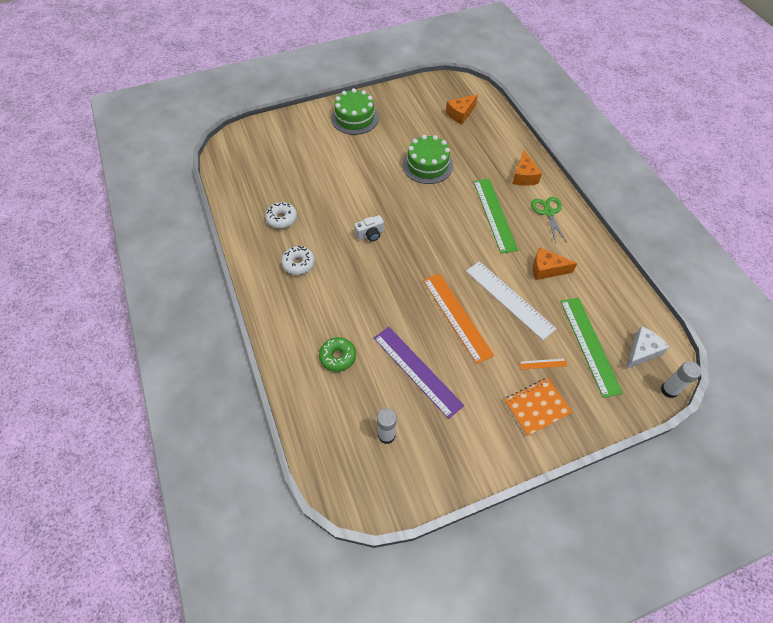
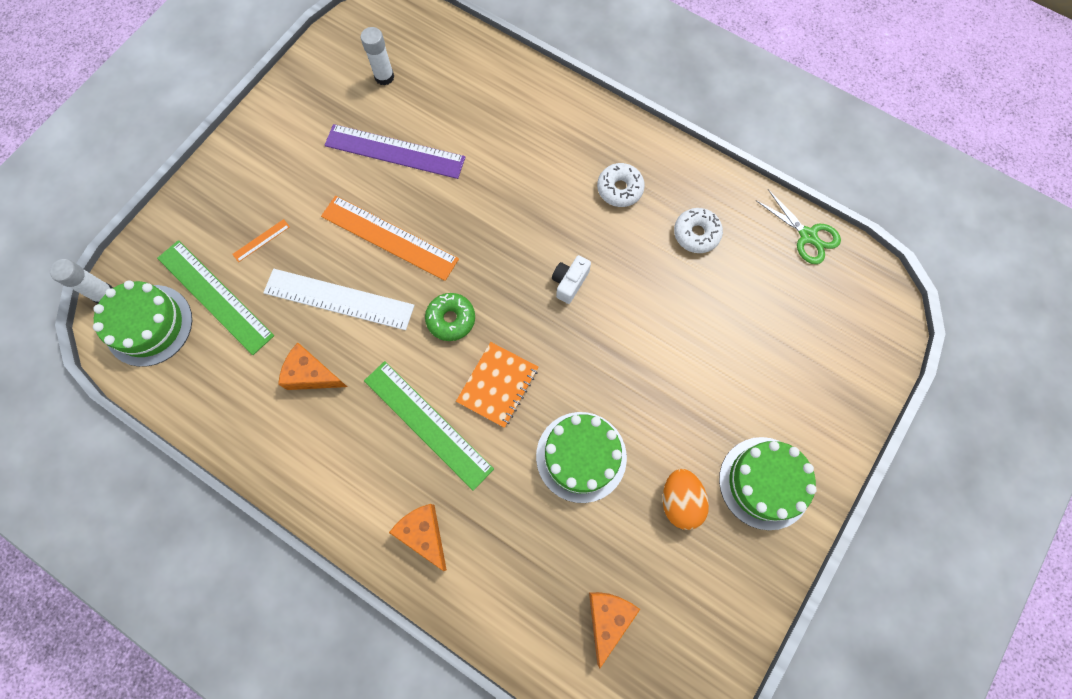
camera: 145 degrees right, 15 degrees up
(338, 357) = (487, 116): green donut -> green donut (451, 319)
(397, 130) = (680, 501): none -> orange egg
(537, 407) = (247, 189): orange notebook -> orange notebook (497, 385)
(546, 269) = (312, 374): orange cheese -> orange cheese turned 135 degrees counterclockwise
(548, 212) = (352, 480): green scissors -> green scissors (807, 236)
(641, 352) = (149, 325): white cheese -> green cake

